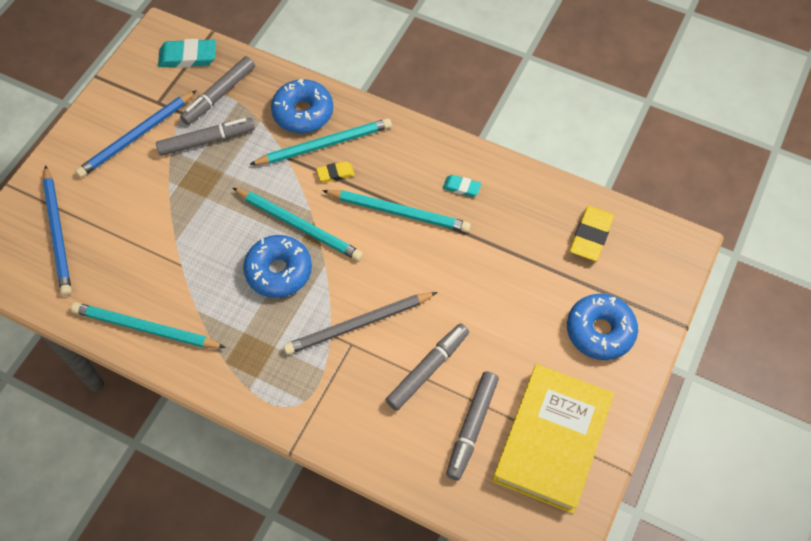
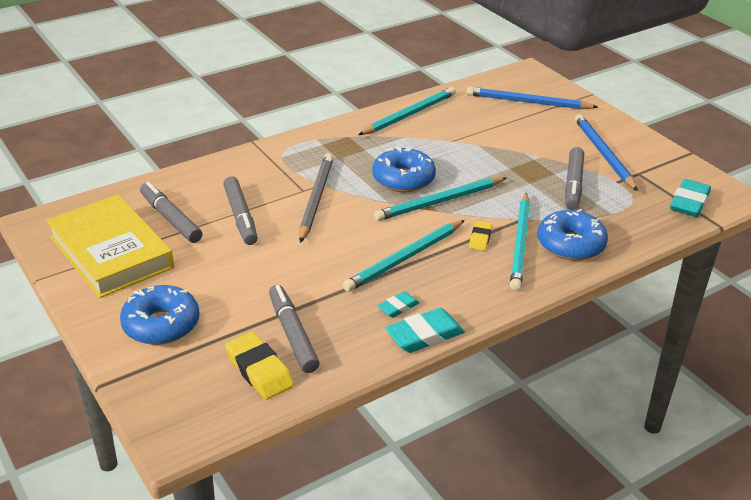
camera: 120 degrees right, 25 degrees down
(219, 95) = (626, 205): grey marker -> grey marker (293, 334)
(479, 157) = (424, 335): none -> turquoise eraser

